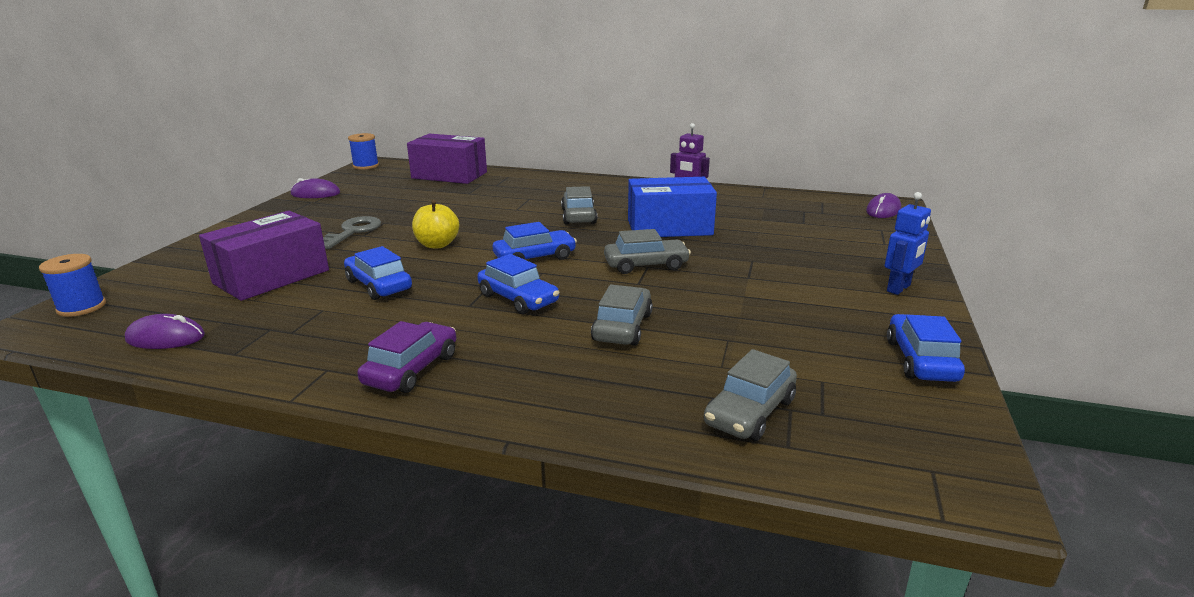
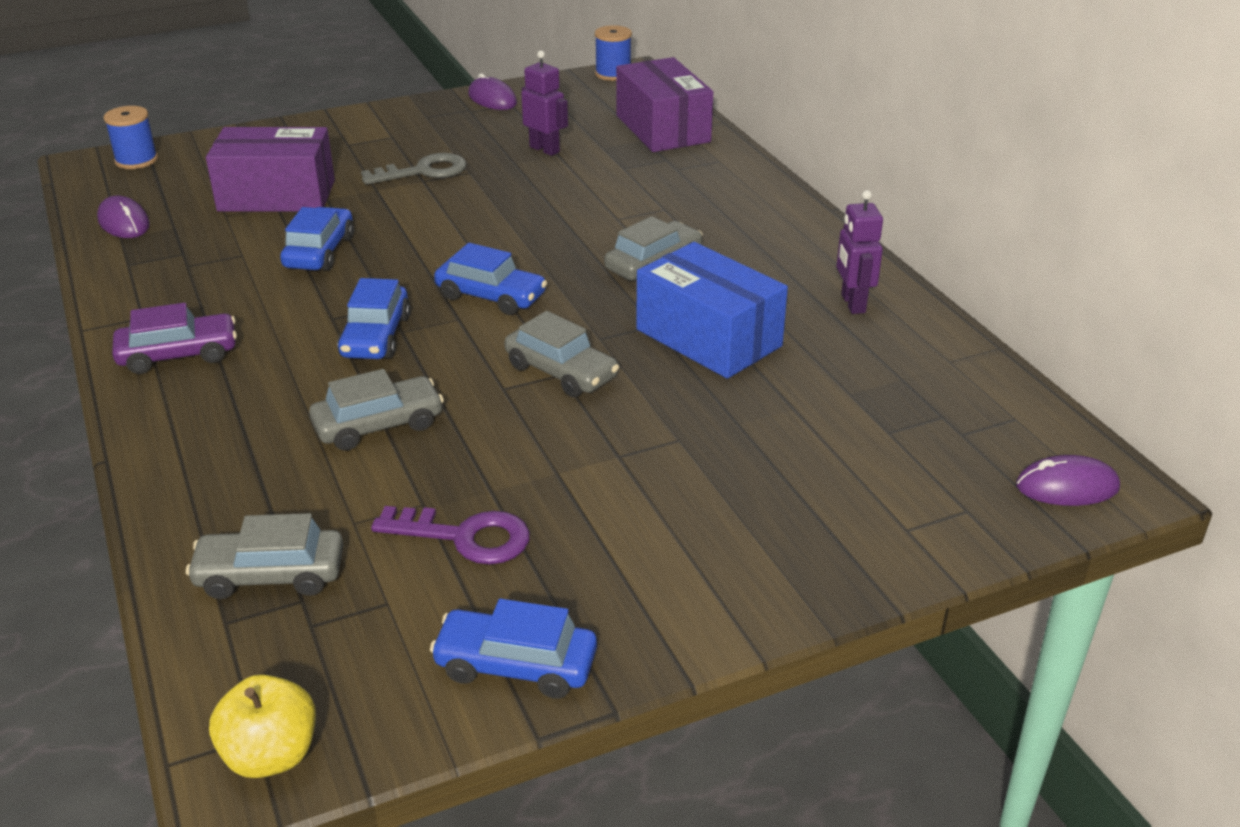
camera: 50 degrees right, 10 degrees up
(405, 200) = (545, 149): none -> purple robot
(437, 244) = (451, 228): yellow apple -> yellow apple (271, 755)
(778, 337) = (465, 537): none -> purple key
(899, 288) = (735, 589): blue robot -> none
(920, 360) = (516, 665): blue car -> blue car turned 135 degrees counterclockwise

